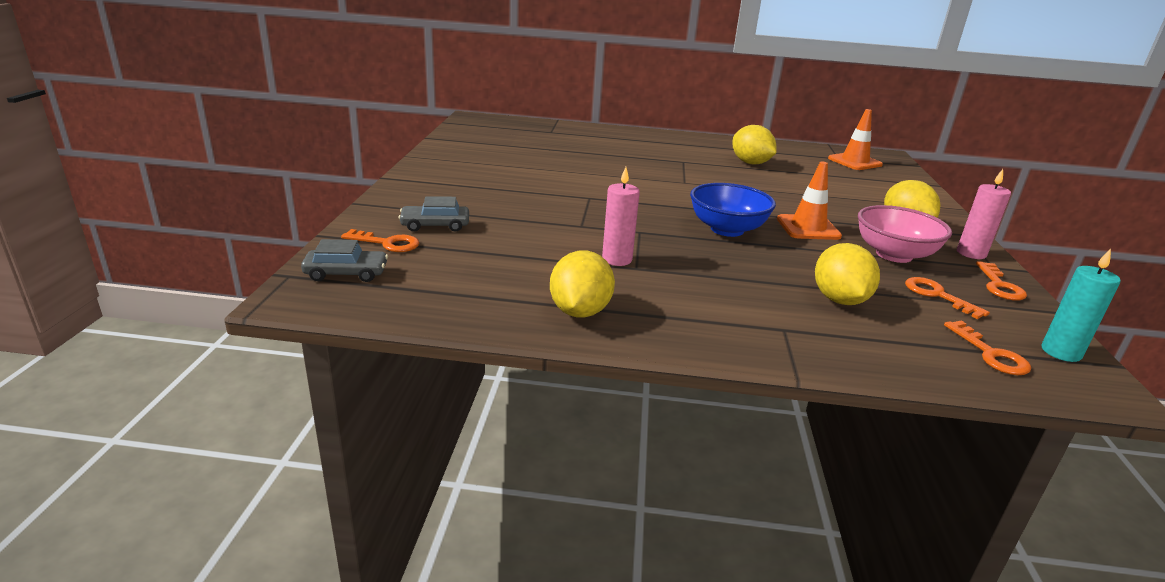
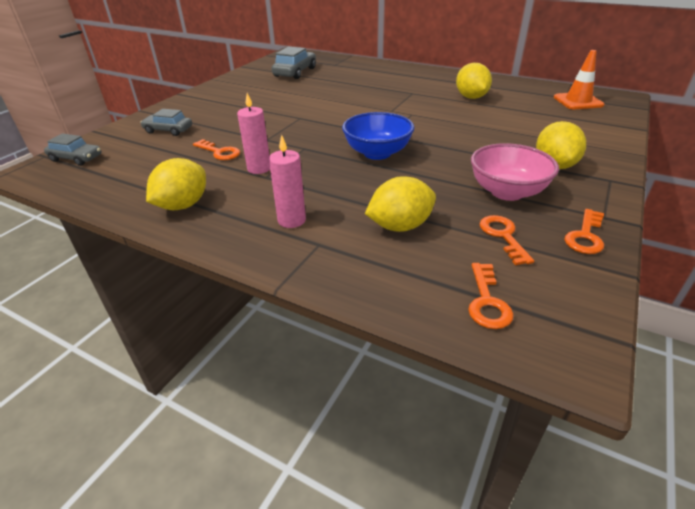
camera: 25 degrees right, 10 degrees up
(387, 243) = (124, 140): orange key -> orange key (219, 152)
(512, 143) = (295, 72): none -> grey car
(808, 228) = (452, 158): orange traffic cone -> none
(839, 300) = (400, 226): yellow lemon -> yellow lemon turned 45 degrees clockwise
(971, 253) = (594, 200): pink candle -> pink candle (291, 220)
(1060, 352) = (570, 315): turquoise candle -> none

